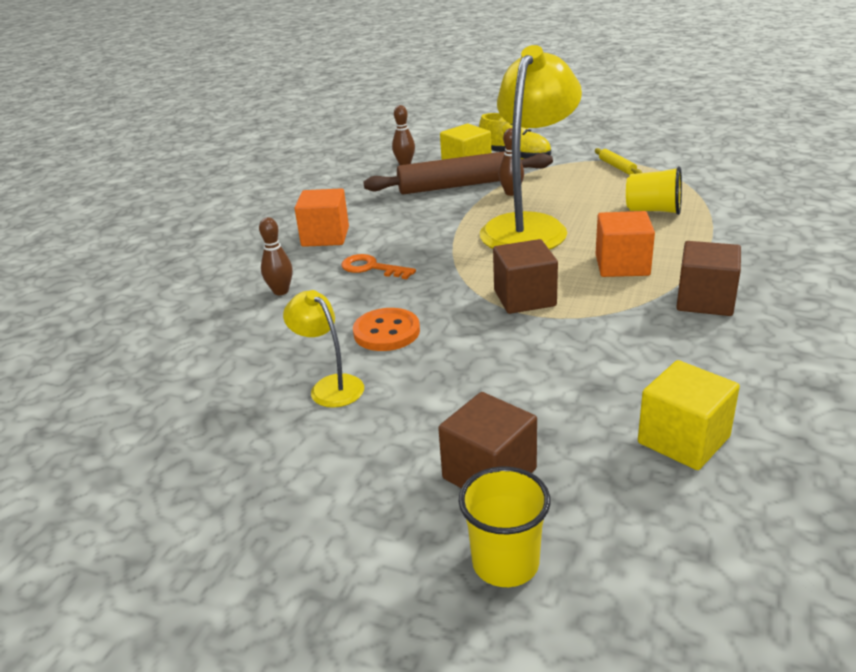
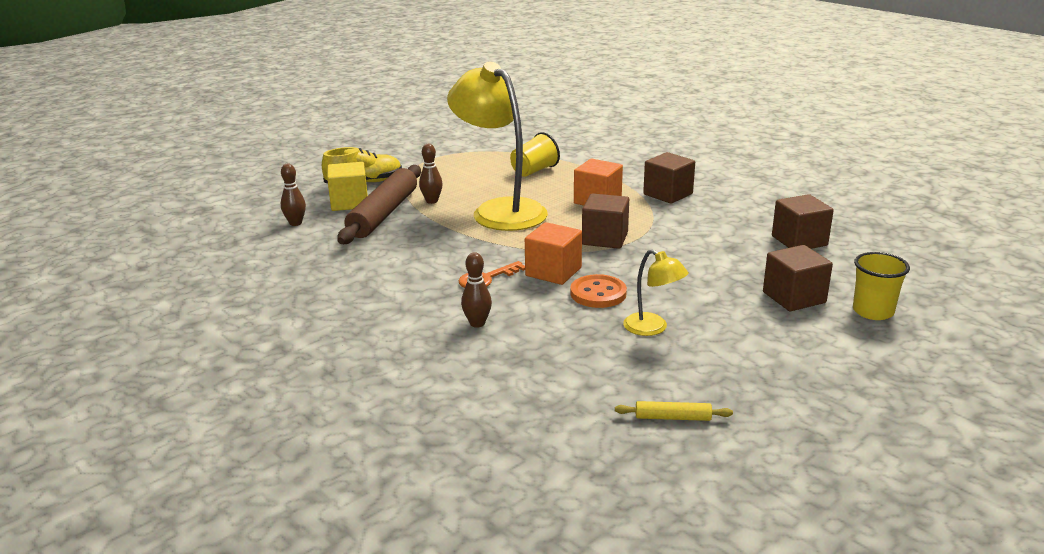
camera: 65 degrees left, 5 degrees down
(325, 237) = (396, 286): orange cube -> orange cube (553, 272)
(330, 386) = (652, 328): yellow lamp -> yellow lamp turned 120 degrees counterclockwise
(617, 167) = (446, 160): yellow rolling pin -> yellow rolling pin (673, 417)
(683, 440) = (799, 241): yellow cube -> brown cube

